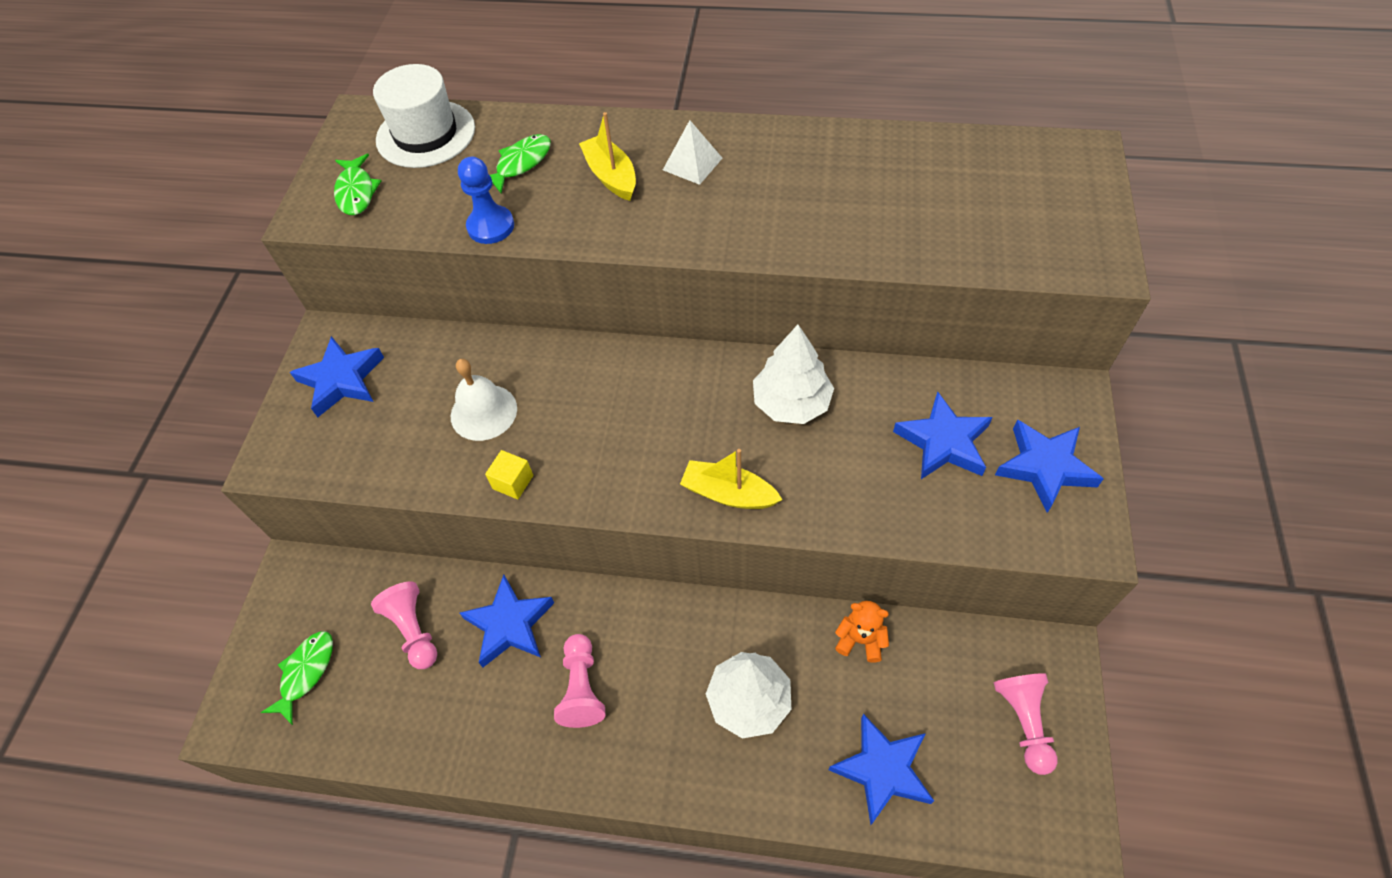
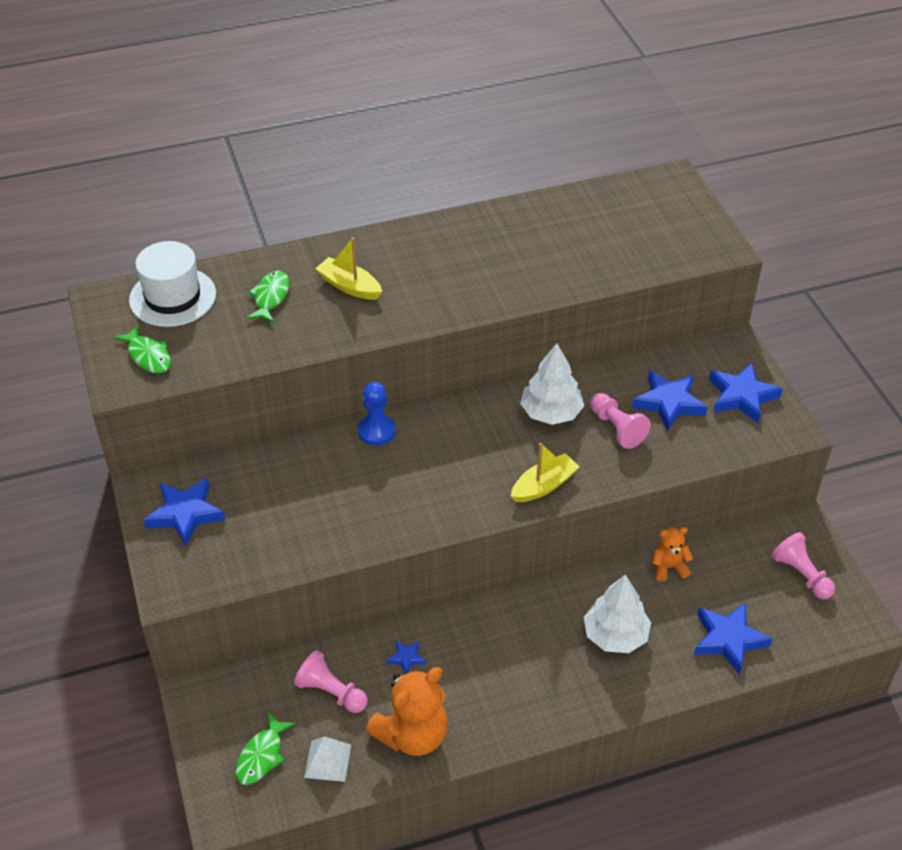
camera: 30 degrees left, 10 degrees down
(306, 672) = (262, 756): green fish -> green fish turned 150 degrees counterclockwise
(461, 721) = (412, 734): none -> orange teddy bear
(483, 412) = (322, 496): white bell -> none
(491, 226) = (281, 348): blue pawn -> blue pawn (376, 431)
(509, 624) = (406, 658): blue star -> blue star, size x0.49
(513, 482) = (380, 534): yellow cube -> none
(582, 688) = (490, 676): pink pawn -> pink pawn (617, 428)
(692, 164) = (405, 260): white pyramid -> white pyramid (328, 761)
(728, 493) = (544, 486): yellow boat -> yellow boat turned 150 degrees clockwise

